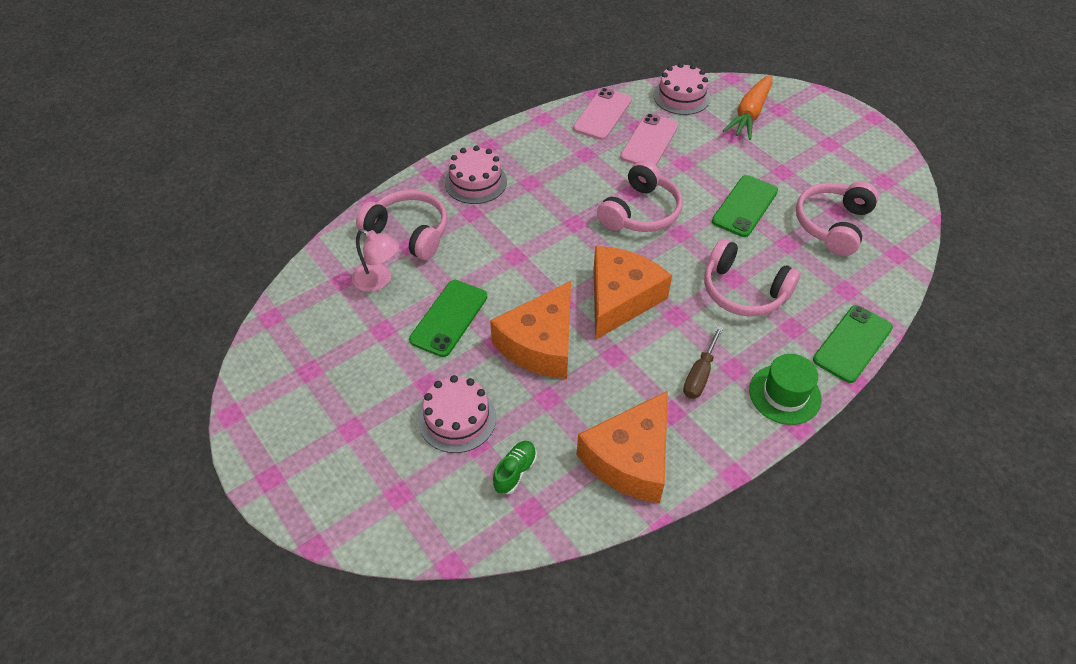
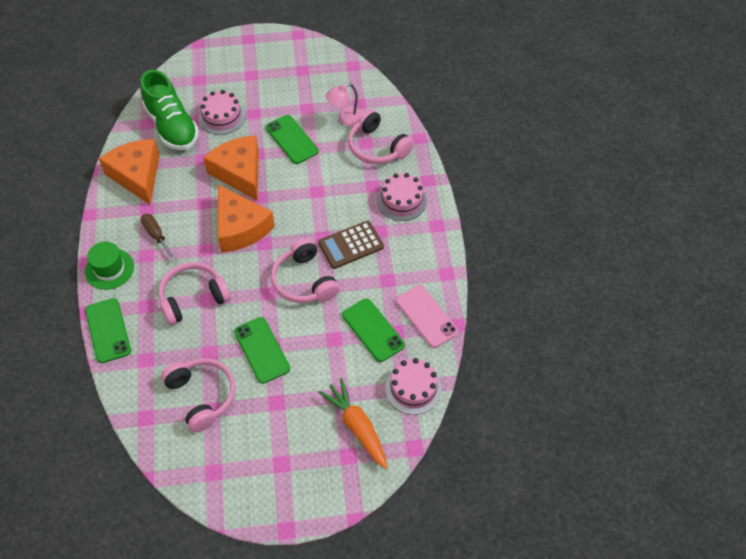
camera: 120 degrees right, 5 degrees up
(409, 232) = (377, 147): pink headphones -> pink headphones turned 75 degrees clockwise
(515, 471) = (172, 126): green shoe -> green shoe, size x2.35
(566, 196) = (351, 245): none -> brown calculator
(649, 141) = (373, 330): pink phone -> green phone

